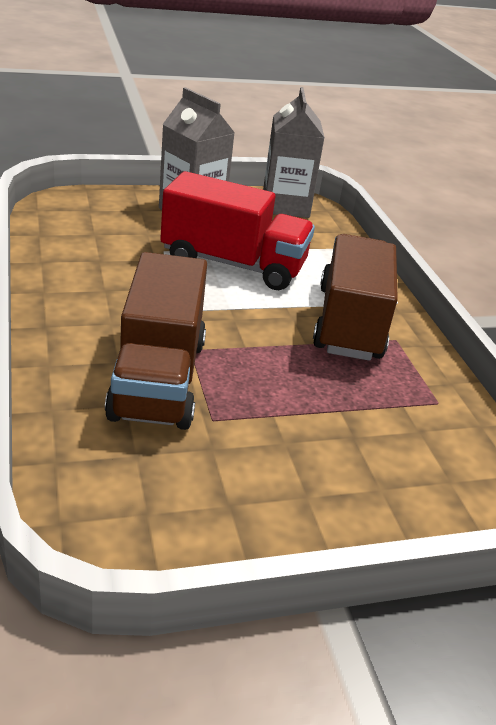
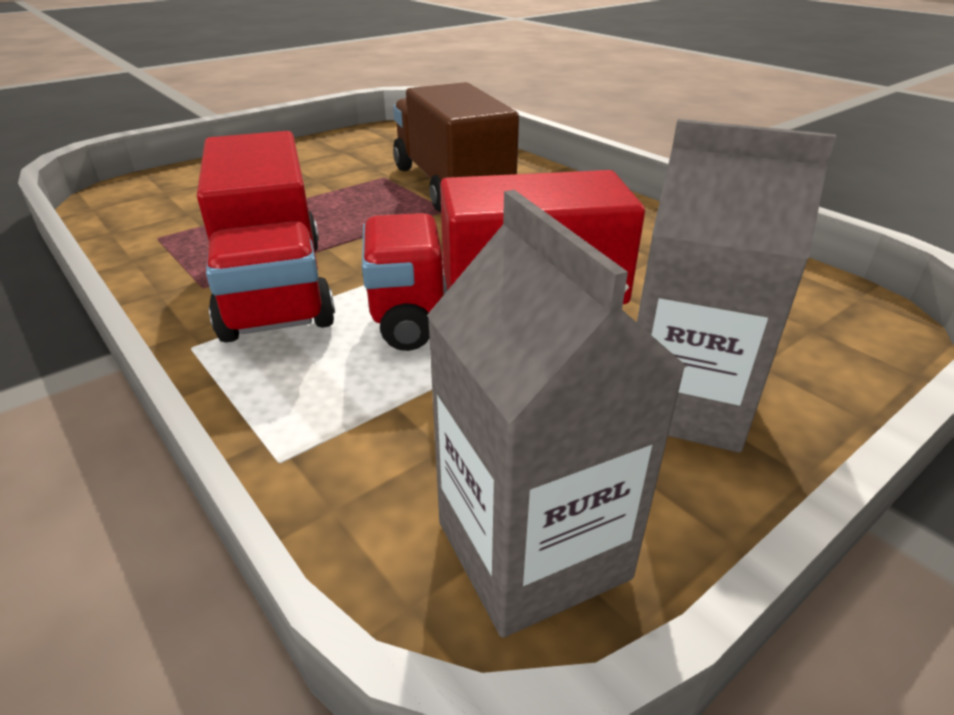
camera: 160 degrees right, 0 degrees up
(349, 323) = (274, 287): brown truck -> red truck

